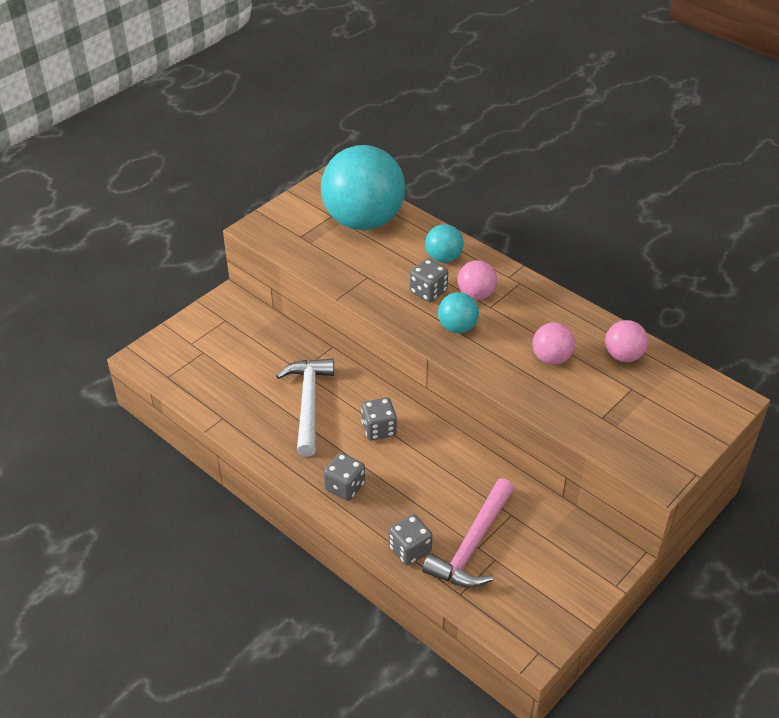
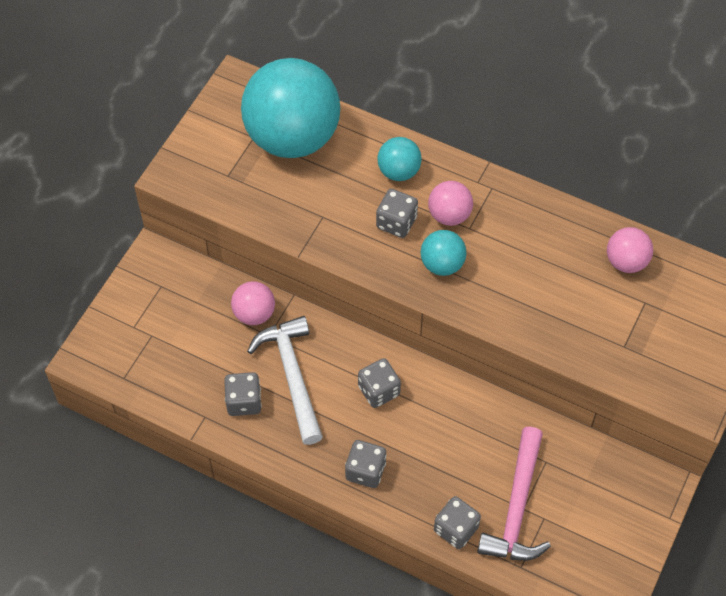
camera: 15 degrees left, 15 degrees up
(260, 413) = (244, 401): none -> grey dice
(551, 358) = (552, 282): pink ball -> pink ball (254, 314)

